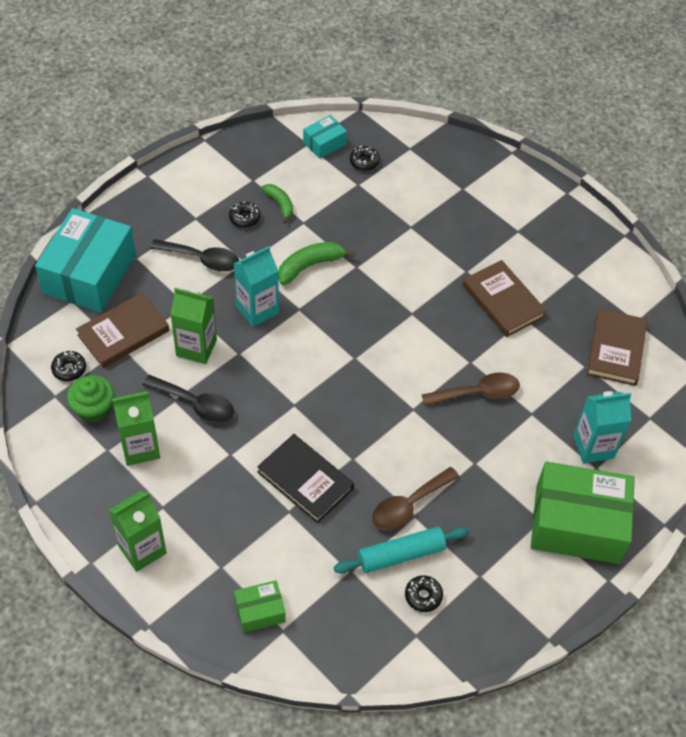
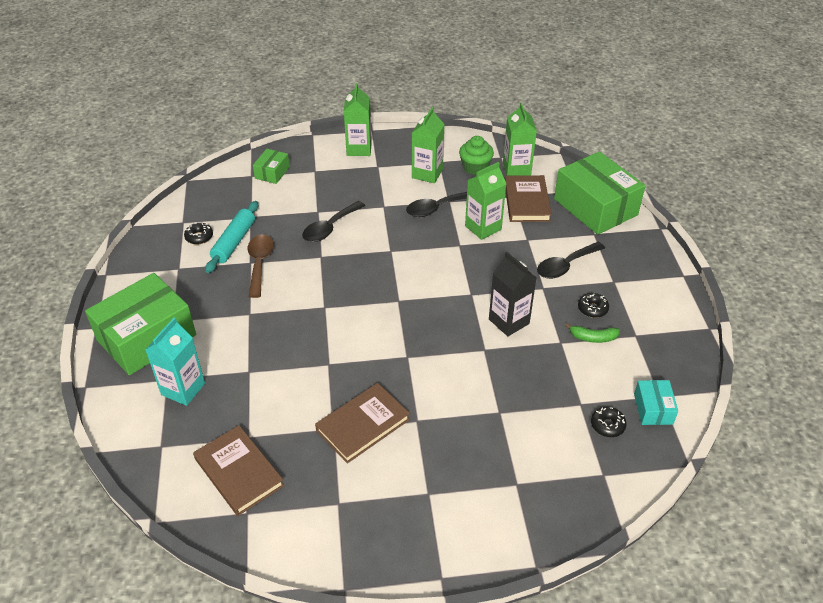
camera: 130 degrees right, 10 degrees down
(69, 369) = (516, 169): black donut -> green carton
(89, 274) = (595, 207): turquoise box -> green box
(257, 310) = (490, 271): turquoise carton -> none
(305, 480) = (330, 228): black book -> black spoon
(310, 266) = (509, 321): green banana -> black carton
(477, 393) = (298, 350): brown spoon -> none
(503, 301) = (363, 425): brown book -> brown book turned 45 degrees counterclockwise

